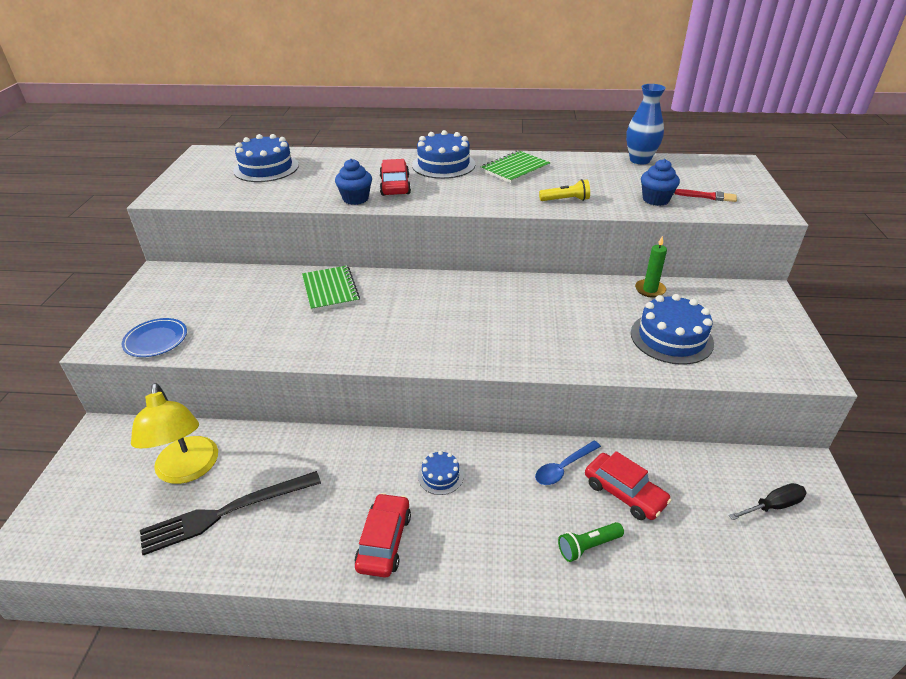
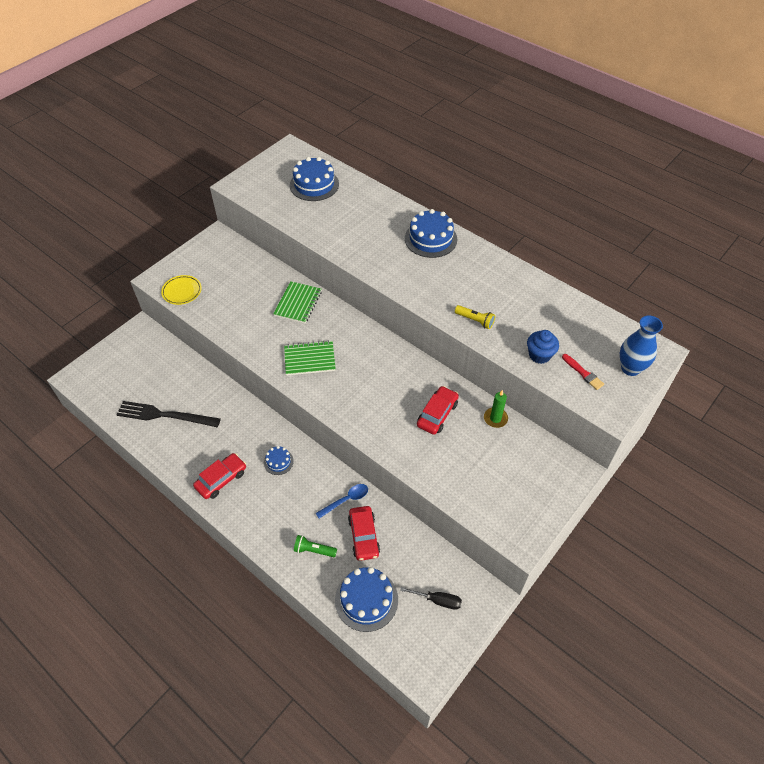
camera: 35 degrees right, 15 degrees up
(156, 340) = (182, 291): blue plate -> yellow plate
(187, 470) = (164, 378): yellow lamp -> none
(355, 199) = (341, 246): blue cupcake -> none
(395, 186) = (378, 245): red car -> red car (437, 414)
(515, 169) = (476, 269): green notebook -> green notebook (309, 359)
(563, 468) = (346, 500): blue spoon -> blue spoon turned 150 degrees clockwise
(640, 160) = (581, 307): blue vase -> blue vase (630, 368)
(671, 338) = (463, 463): blue cake -> blue cake (366, 599)

